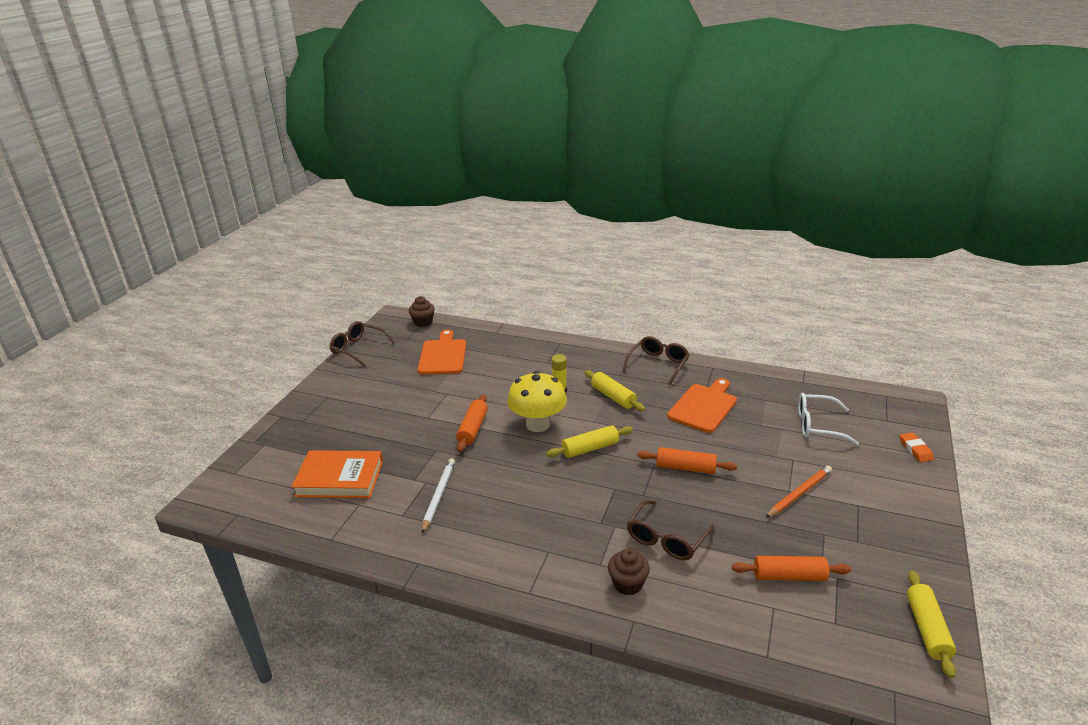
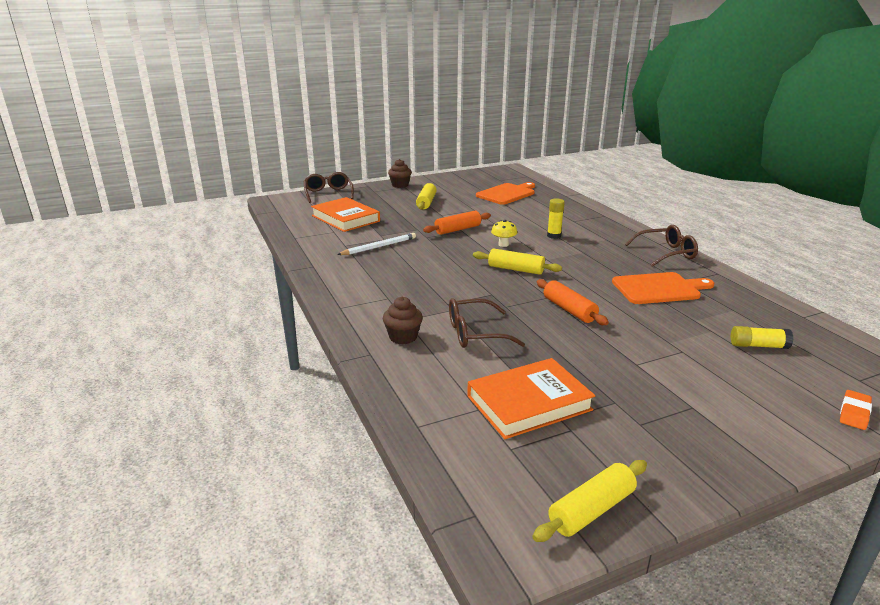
camera: 45 degrees right, 5 degrees down
(358, 348) = (462, 174): brown glasses -> brown glasses (328, 193)
(423, 322) = (525, 176): brown cupcake -> brown cupcake (400, 185)
(538, 424) = (503, 244): yellow mushroom -> yellow mushroom, size x0.47
(613, 396) = (589, 254): yellow rolling pin -> yellow rolling pin (426, 202)
(789, 576) = (529, 403): orange rolling pin -> orange book
(799, 493) = (644, 370): orange pencil -> none
(817, 425) = (758, 346): white glasses -> yellow glue stick

